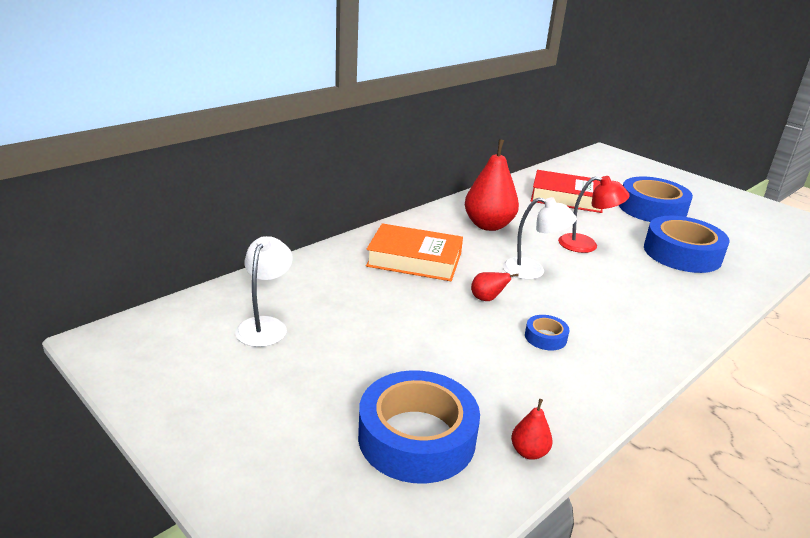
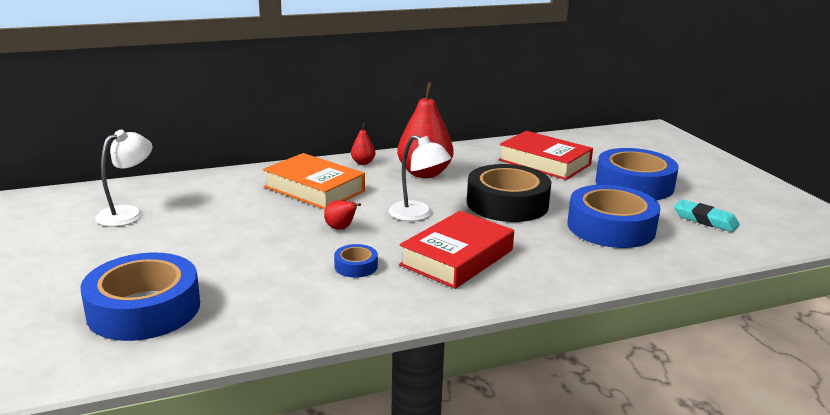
camera: 25 degrees right, 5 degrees down
(529, 452) = (221, 341): red pear -> red pear (363, 162)
(586, 245) = (507, 203): red lamp -> black tape
(611, 309) = (457, 257): none -> red book
(732, 234) = (705, 220): none -> turquoise eraser

